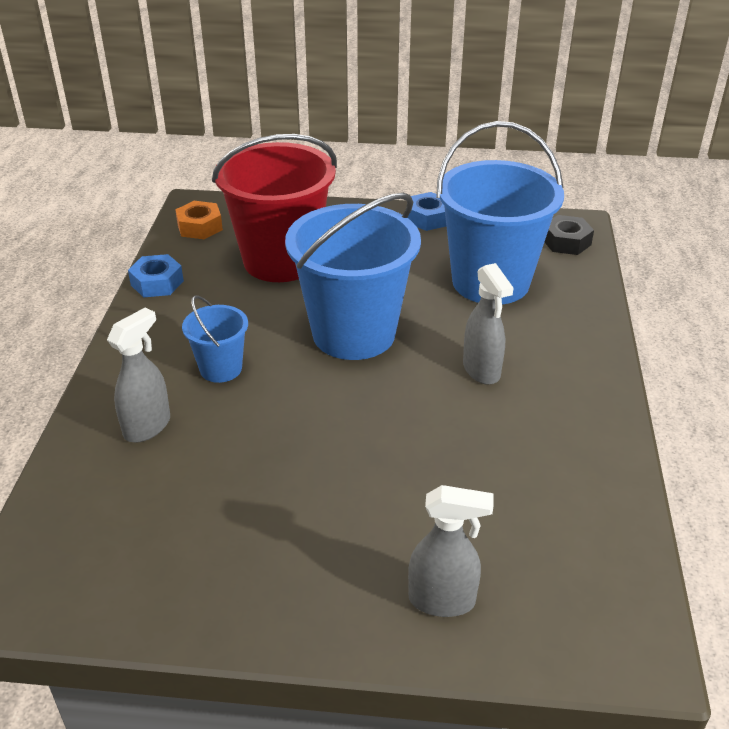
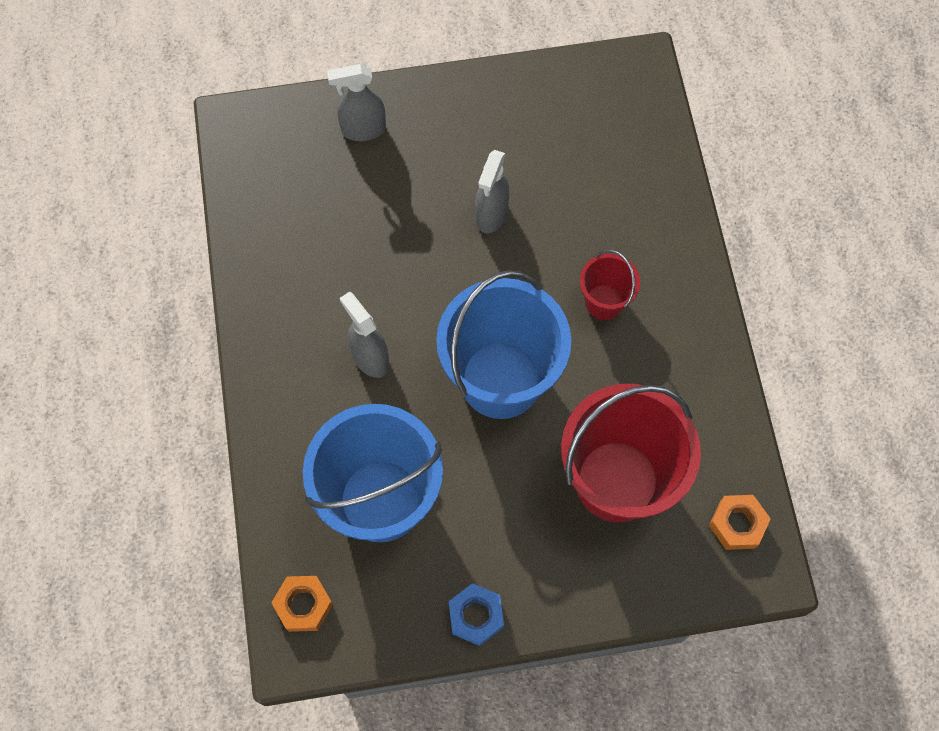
camera: 165 degrees right, 30 degrees up
(147, 426) = (632, 223): grey spray bottle -> grey spray bottle (491, 215)
(157, 283) = (727, 408): blue nut -> none
(221, 368) = (604, 302): blue bucket -> red bucket
(566, 242) = (303, 605): black nut -> orange nut

